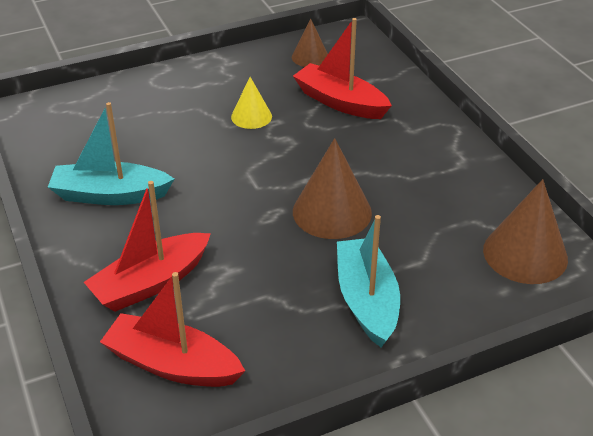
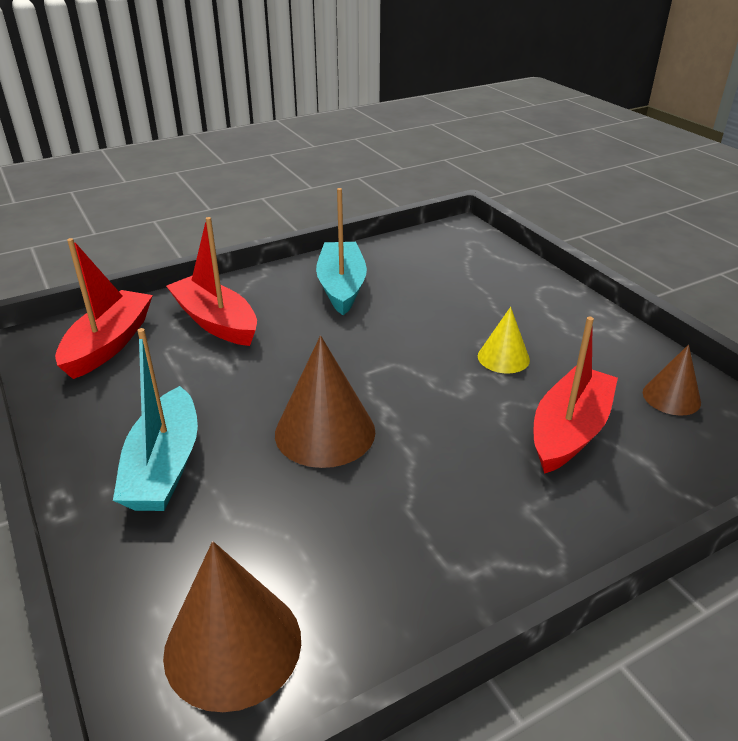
camera: 85 degrees right, 5 degrees down
(366, 300) = (164, 466): turquoise boat -> turquoise boat turned 105 degrees clockwise

